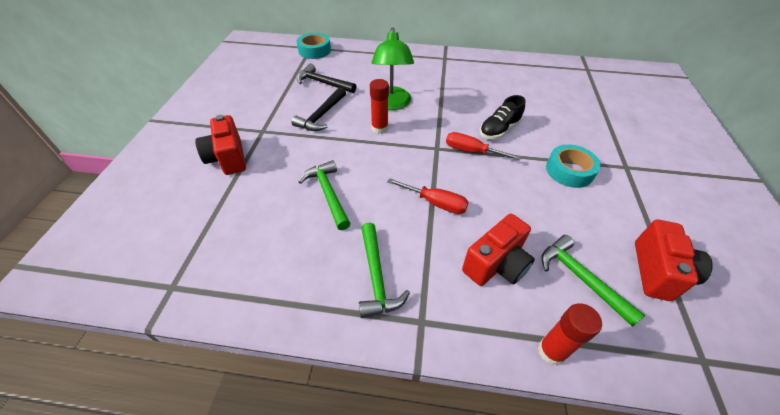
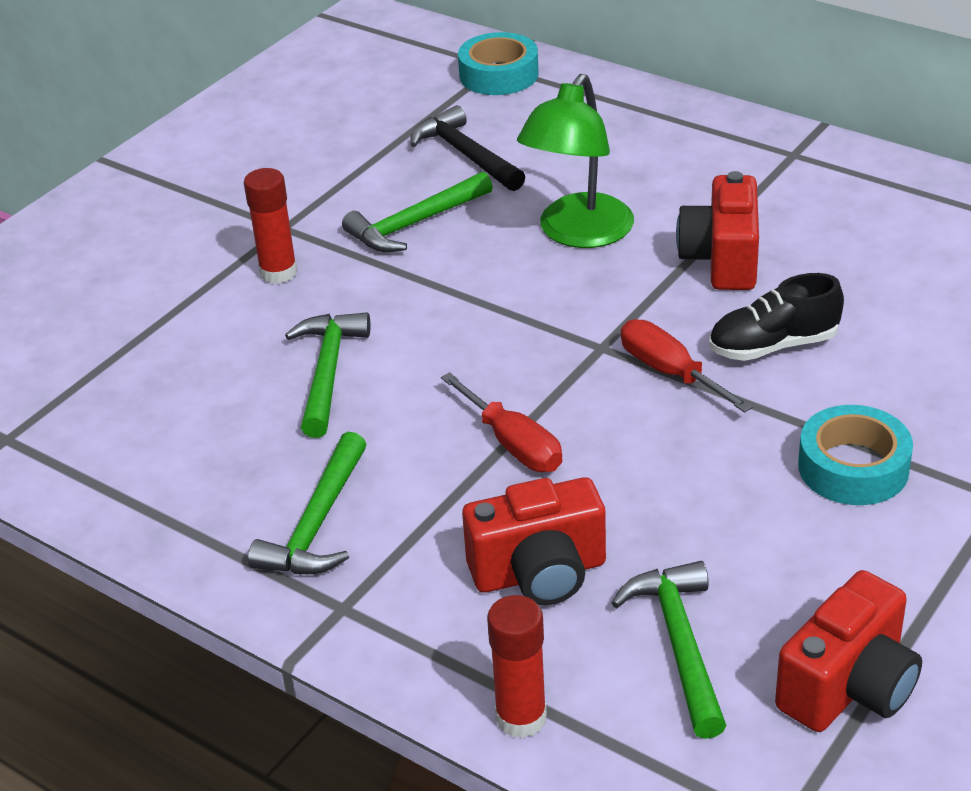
camera: 30 degrees right, 10 degrees down
(228, 158) = (194, 263): red camera -> red camera (722, 260)
(321, 115) = (415, 224): black hammer -> green hammer
(379, 128) = (513, 278): red glue stick -> red glue stick (278, 273)

